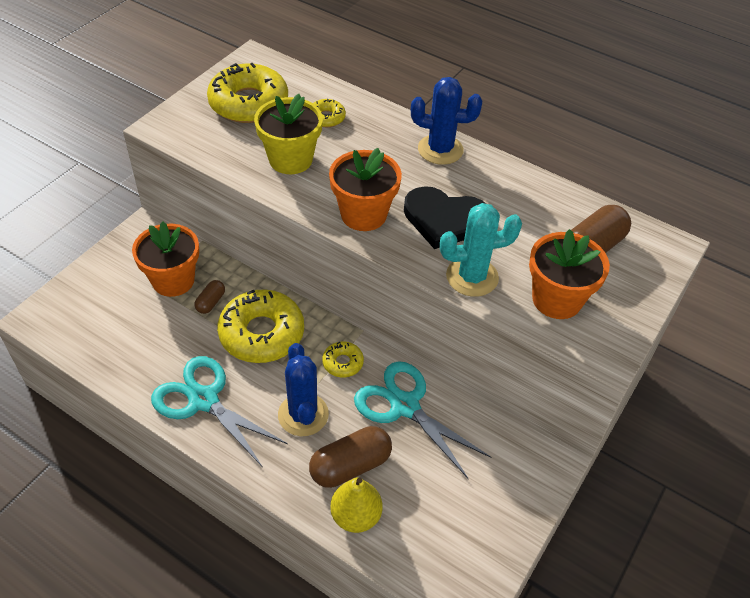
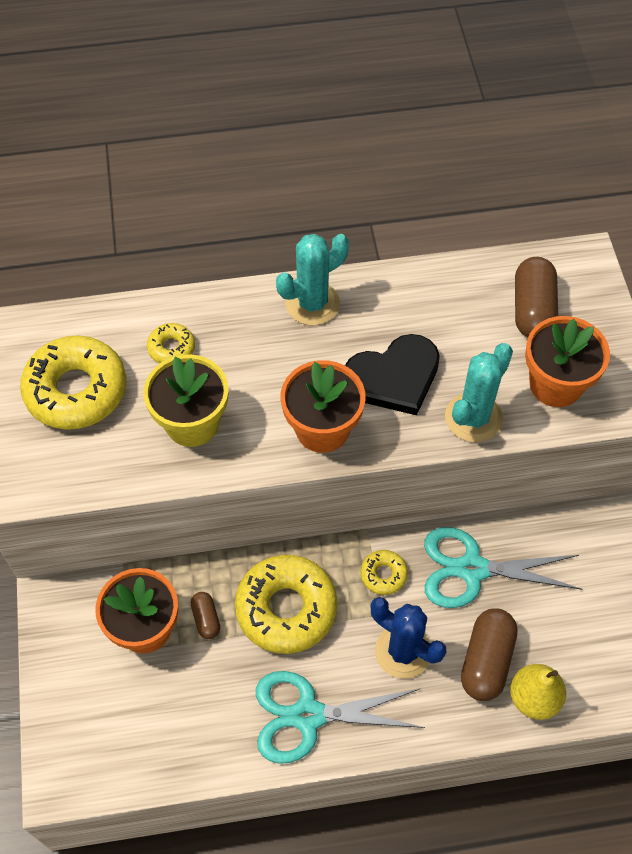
camera: 40 degrees left, 10 degrees up
(440, 150) = (312, 303): blue cactus -> turquoise cactus

